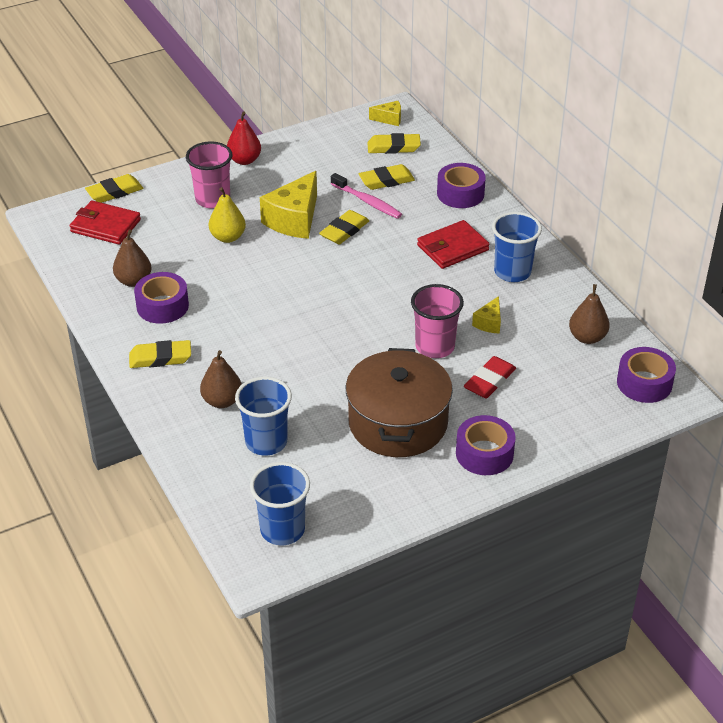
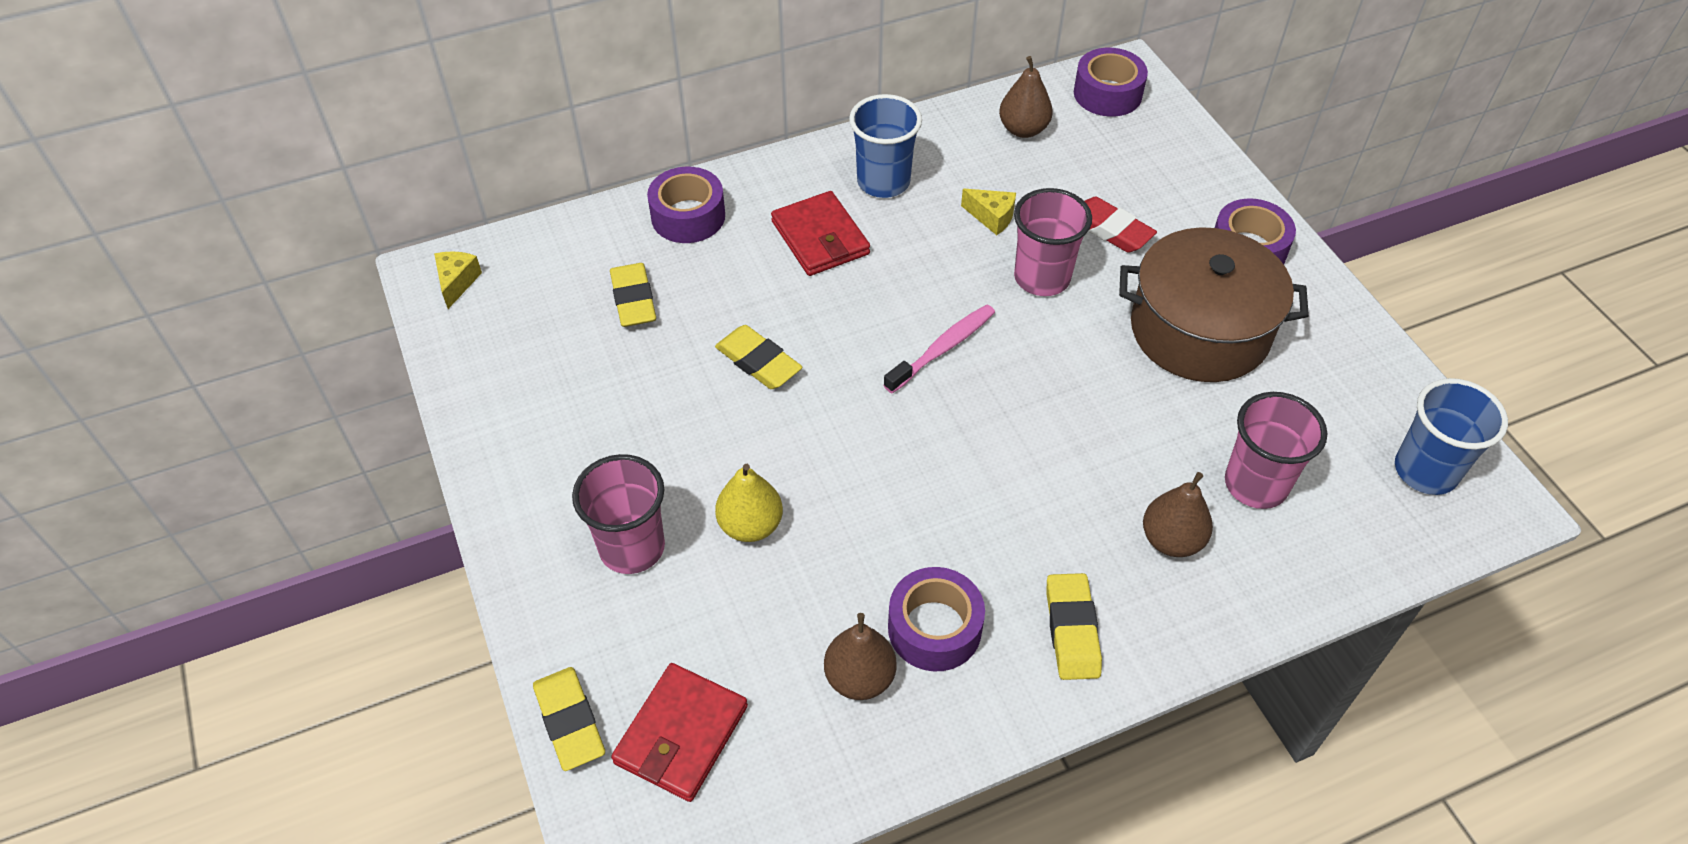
camera: 85 degrees left, 10 degrees up
(244, 160) = (520, 495): red pear -> none
(266, 442) = (1255, 484): blue cup -> pink cup
(294, 220) = (716, 427): yellow cheese -> none
(367, 201) = (685, 327): pink toothbrush -> pink toothbrush (943, 348)
(393, 147) = (542, 283): yellow eraser -> none

